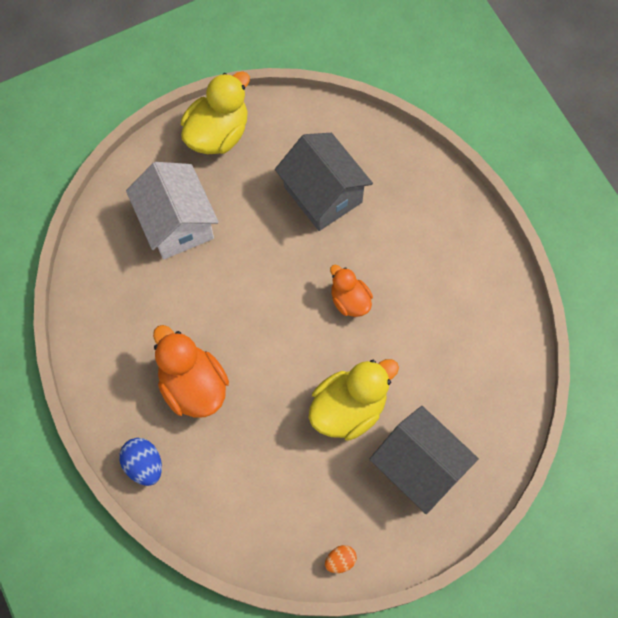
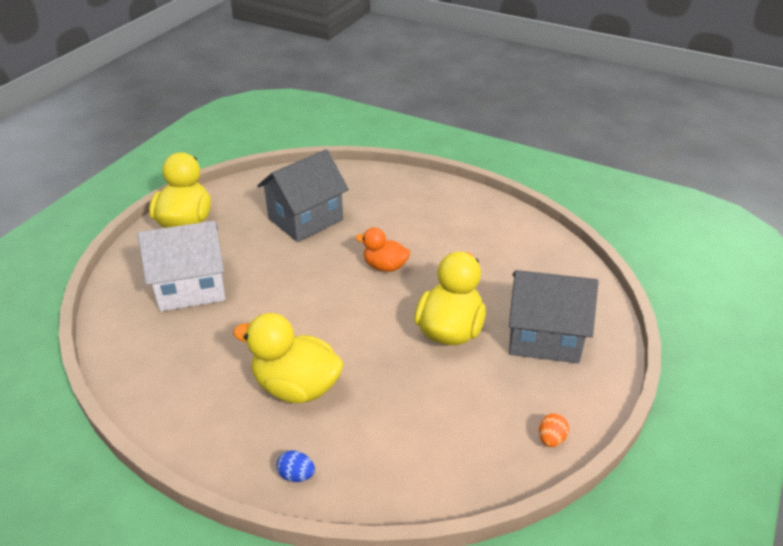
camera: 35 degrees left, 30 degrees down
(144, 465) = (296, 475): blue egg -> blue egg, size x0.64
(177, 223) = (191, 287): white house -> white house turned 45 degrees counterclockwise
(193, 385) = (296, 386): orange duck -> yellow duck
(323, 194) = (305, 219): grey house -> grey house turned 60 degrees counterclockwise

